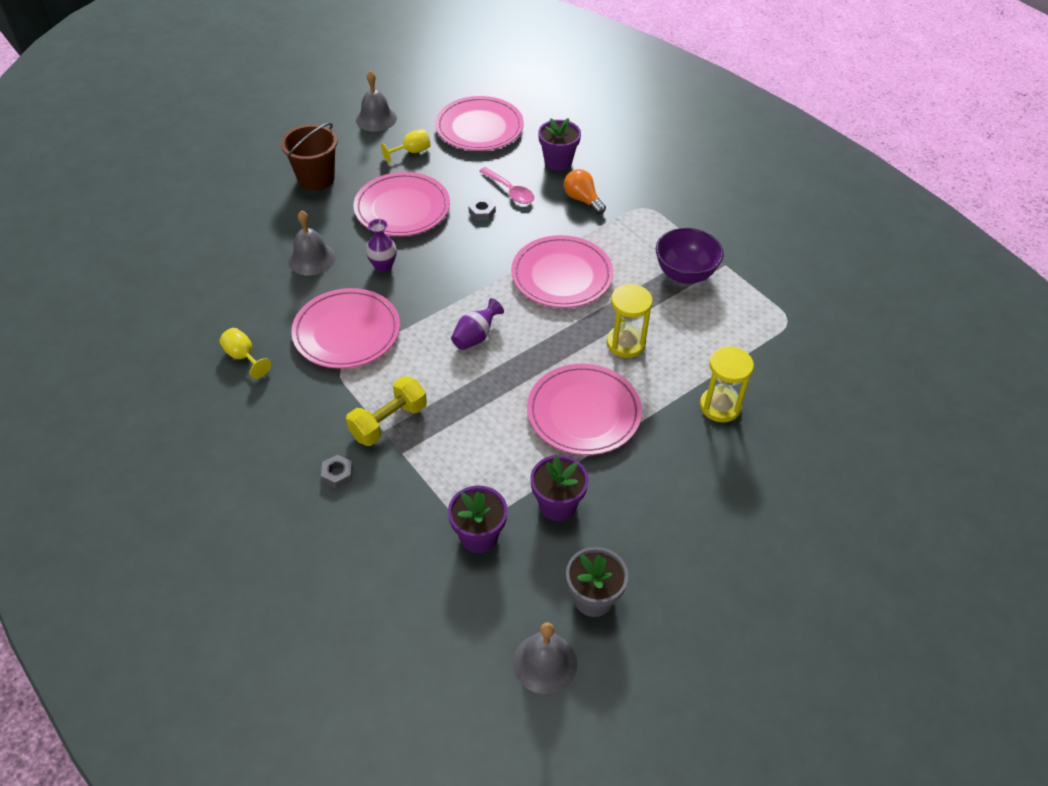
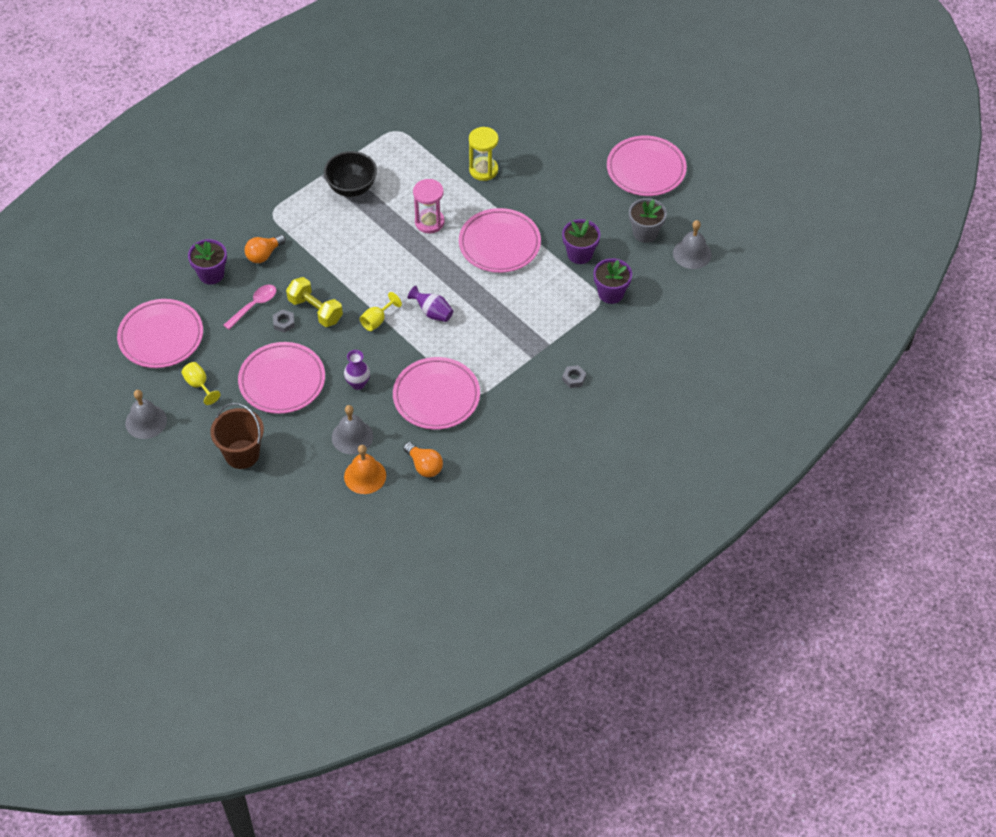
camera: 95 degrees left, 5 degrees up
(243, 357) = (470, 461): yellow goblet -> yellow goblet (377, 320)
(251, 315) = (424, 466): none -> orange light bulb
(256, 266) = (365, 476): none -> orange bell
(388, 422) = (523, 356): yellow dumbbell -> yellow dumbbell (315, 310)
(561, 276) = (360, 264): pink plate -> pink plate (646, 169)
(625, 343) = (429, 222): yellow hourglass -> pink hourglass
(685, 274) = (352, 188): purple bowl -> black bowl

